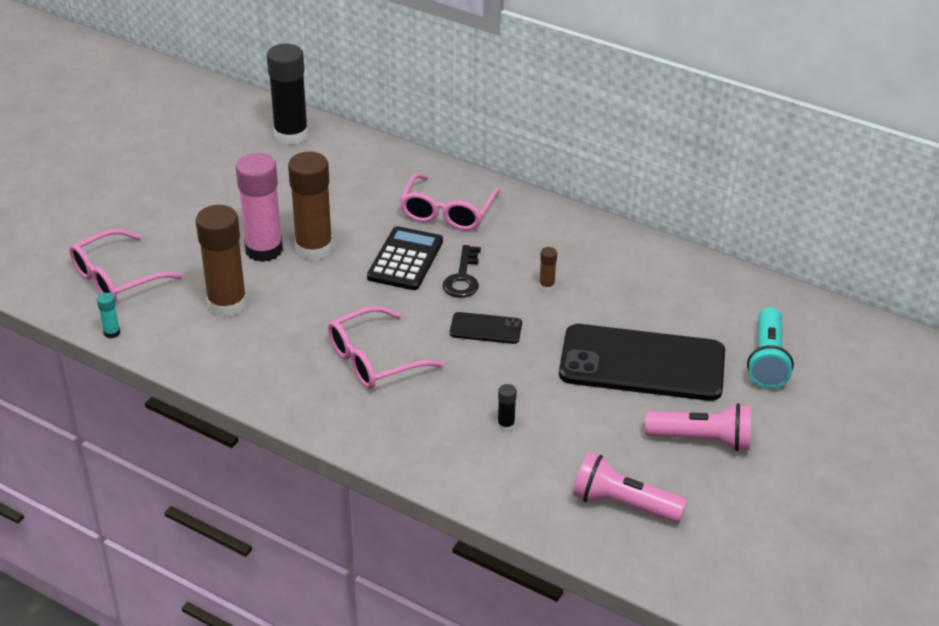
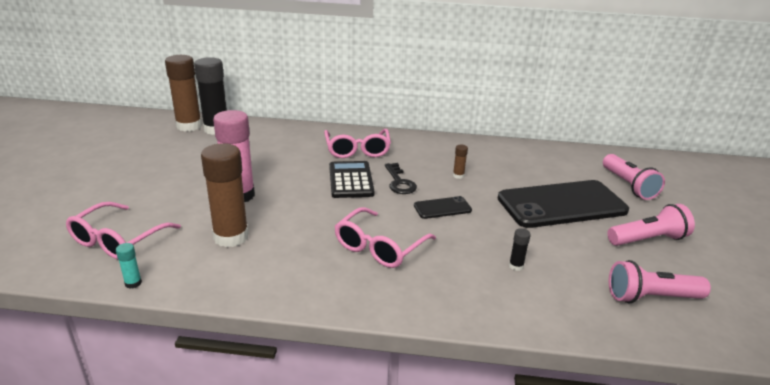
camera: 25 degrees left, 10 degrees down
(314, 248) = (278, 187): brown glue stick -> brown glue stick (189, 126)
(767, 360) = (628, 185): turquoise flashlight -> pink flashlight

